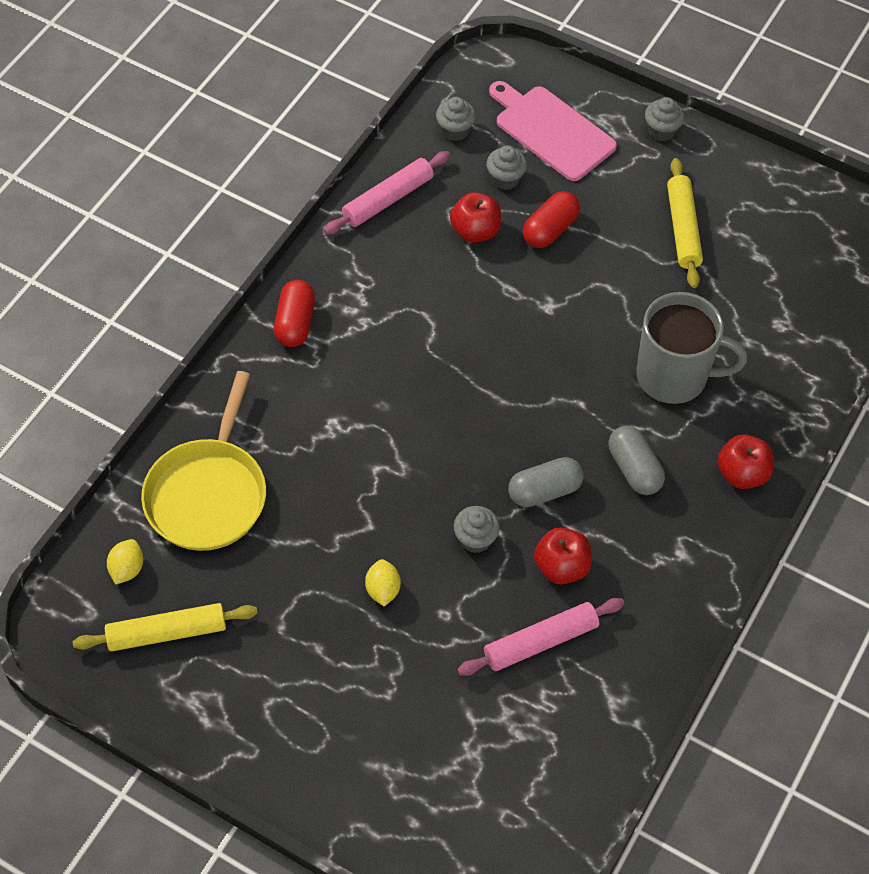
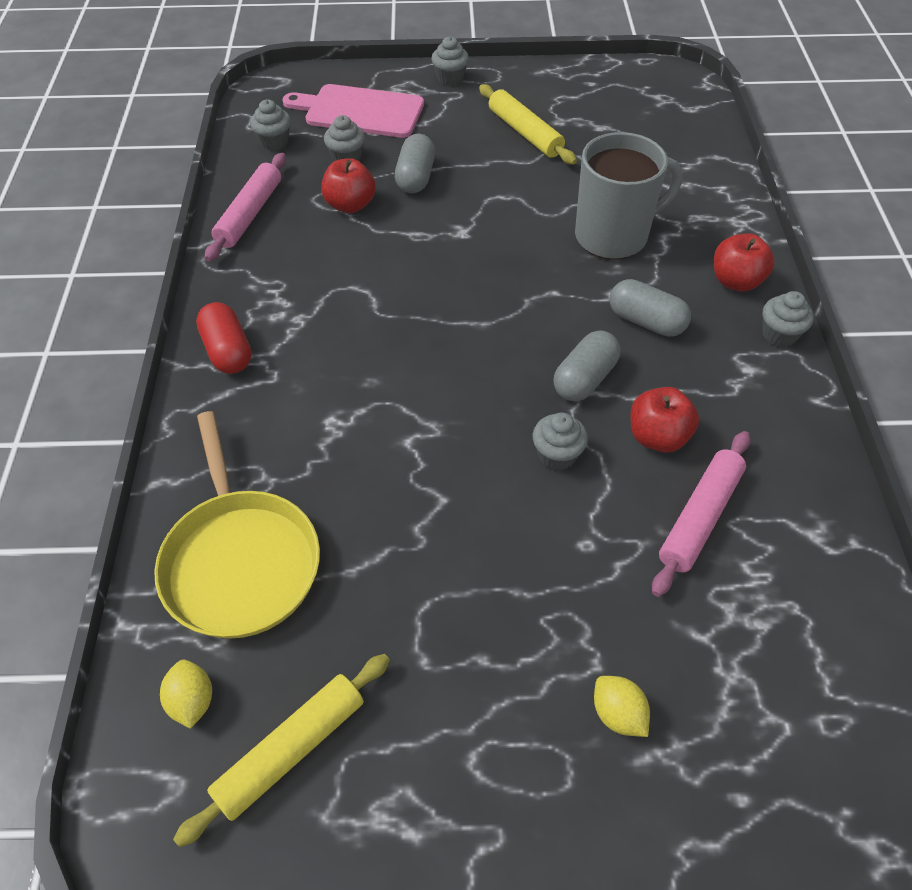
camera: 30 degrees left, 5 degrees down
(383, 590) = (504, 556): yellow lemon -> yellow lemon (618, 714)
(550, 230) = (416, 177): red capsule -> grey capsule
(734, 539) = (779, 335): none -> grey cupcake

